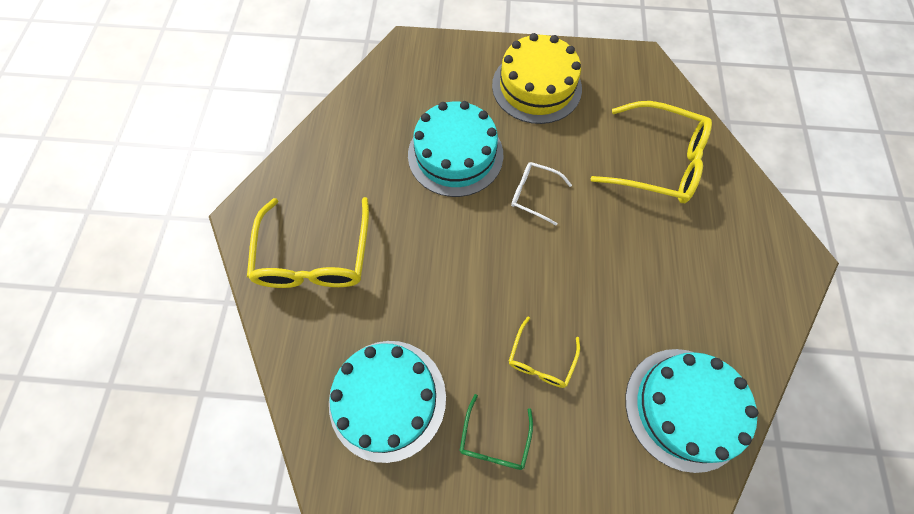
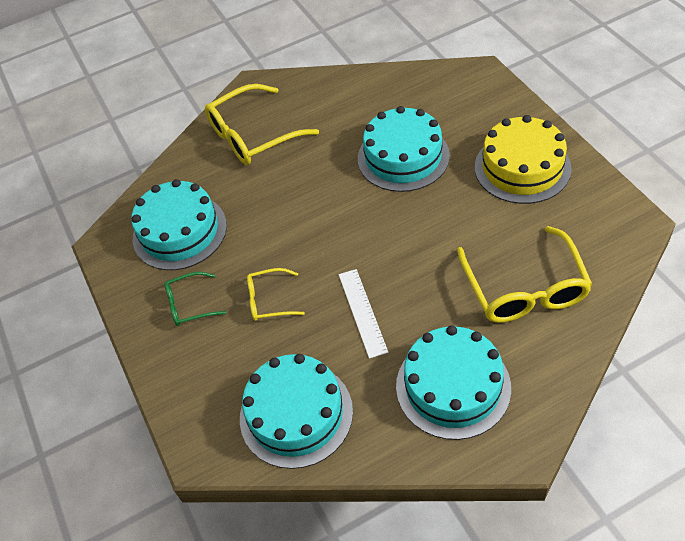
camera: 65 degrees right, 15 degrees down
(534, 194) = (410, 222): white glasses -> none
(606, 289) = (362, 312): none -> white ruler
(722, 268) = (453, 386): none -> turquoise cake

